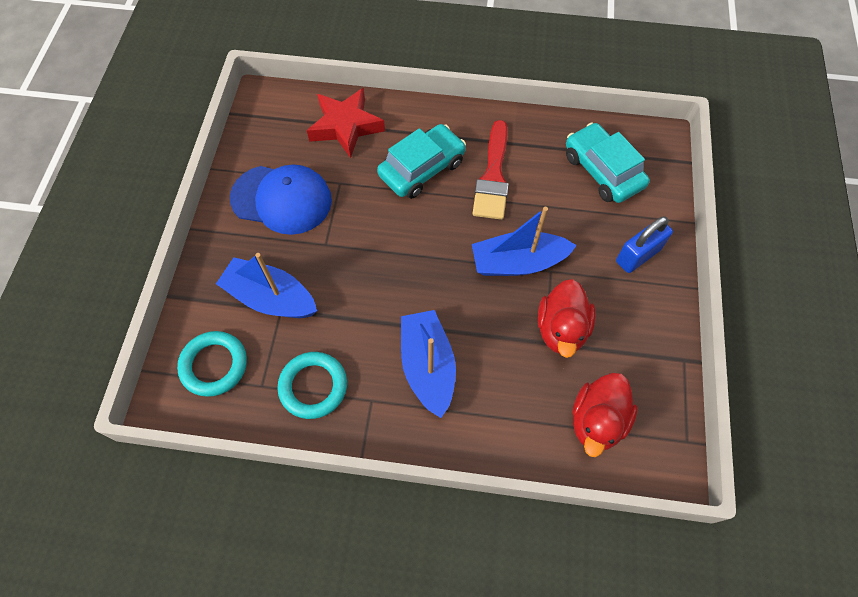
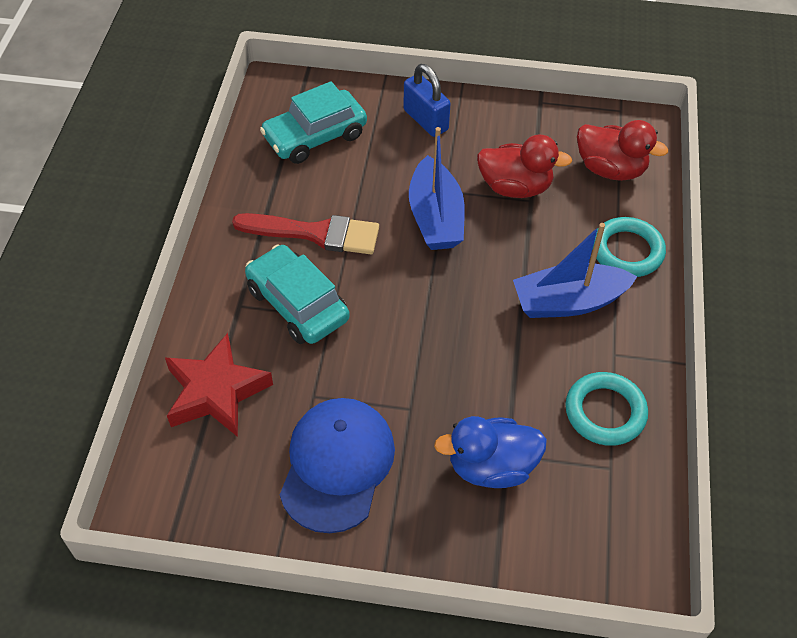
camera: 90 degrees left, 10 degrees down
(214, 365) = (590, 525): turquoise ring -> turquoise ring (627, 251)
(271, 298) = (491, 467): blue boat -> blue duck

